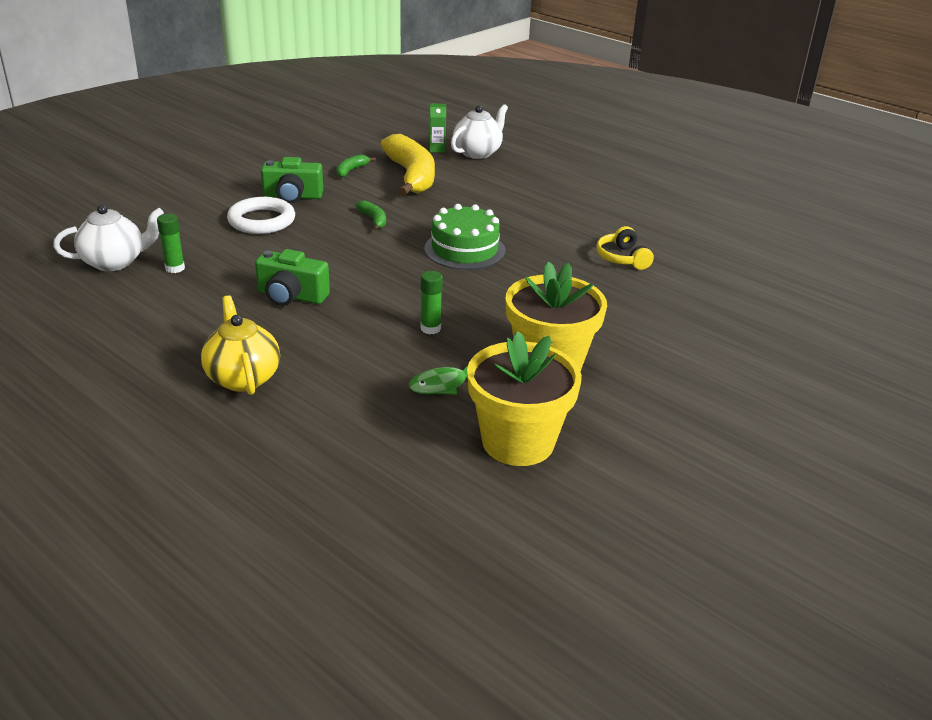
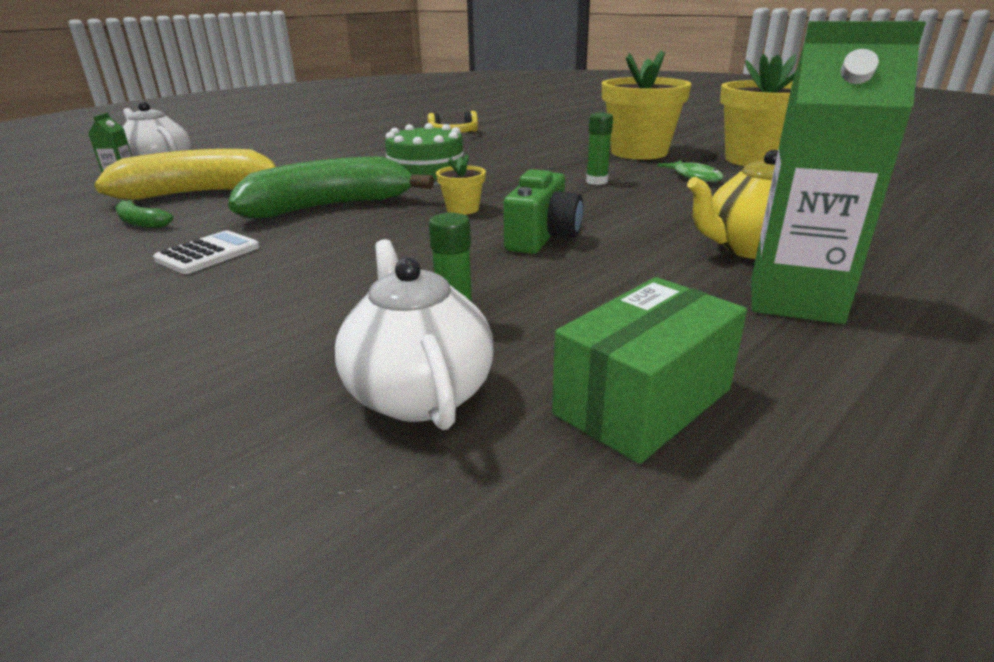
camera: 85 degrees left, 5 degrees down
(79, 311) = (643, 402): none -> green box
(155, 375) = (794, 300): none -> green carton
(261, 220) = (289, 269): white ring -> none
(292, 197) = (208, 254): green camera -> white calculator
(359, 267) = (462, 209): none -> yellow flower pot
(373, 220) = (329, 207): green banana -> green banana, size x2.36

